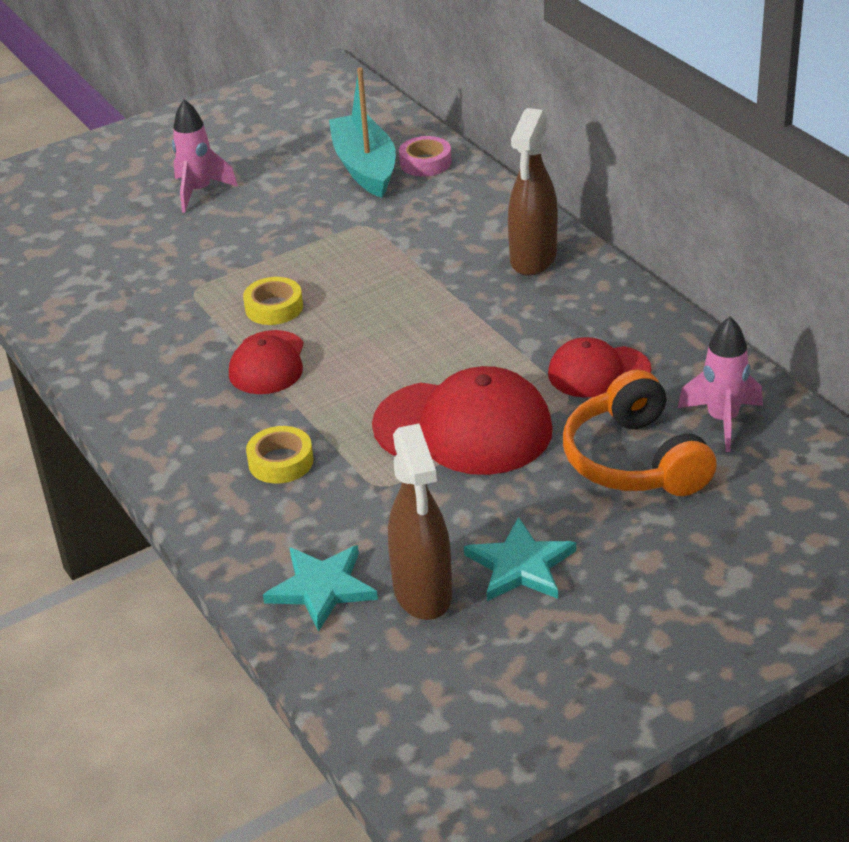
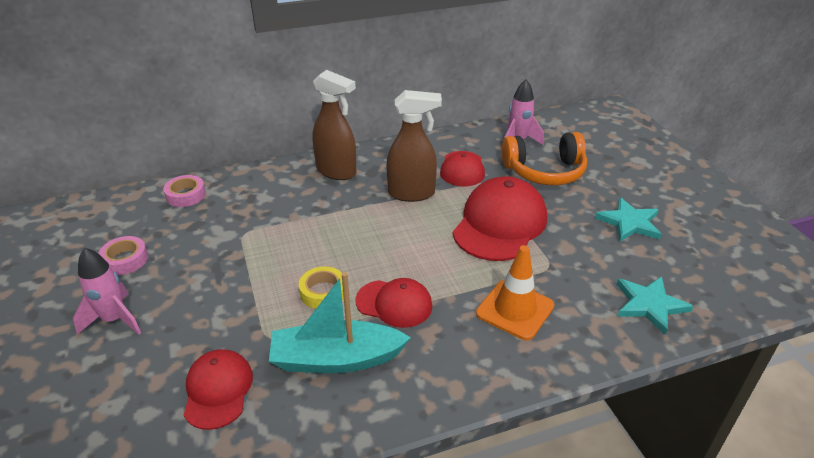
camera: 80 degrees left, 0 degrees up
(117, 279) = (218, 390): none -> red cap
(280, 461) = (515, 309): yellow tape -> orange traffic cone
(291, 165) = (125, 260): none -> pink tape
(365, 167) = (166, 223): turquoise boat -> turquoise boat (336, 359)
(423, 593) = (654, 262): brown spray bottle -> brown spray bottle (412, 193)

